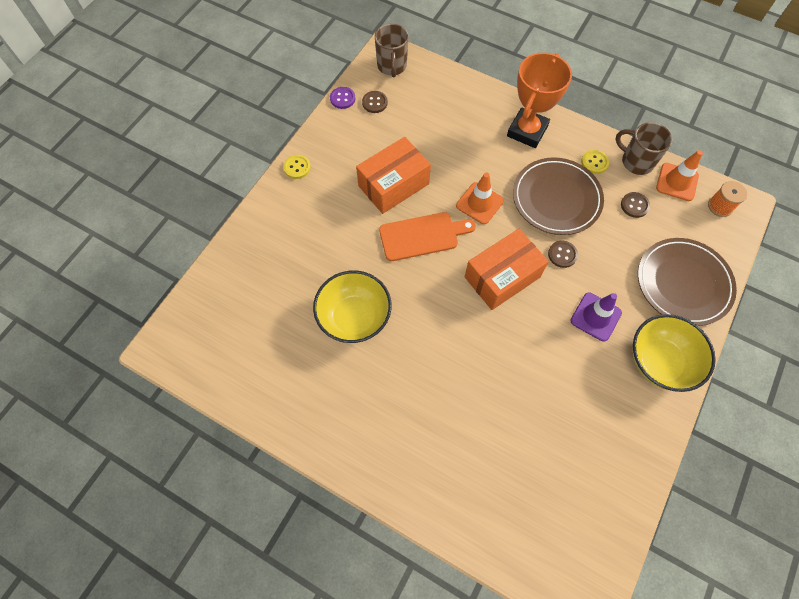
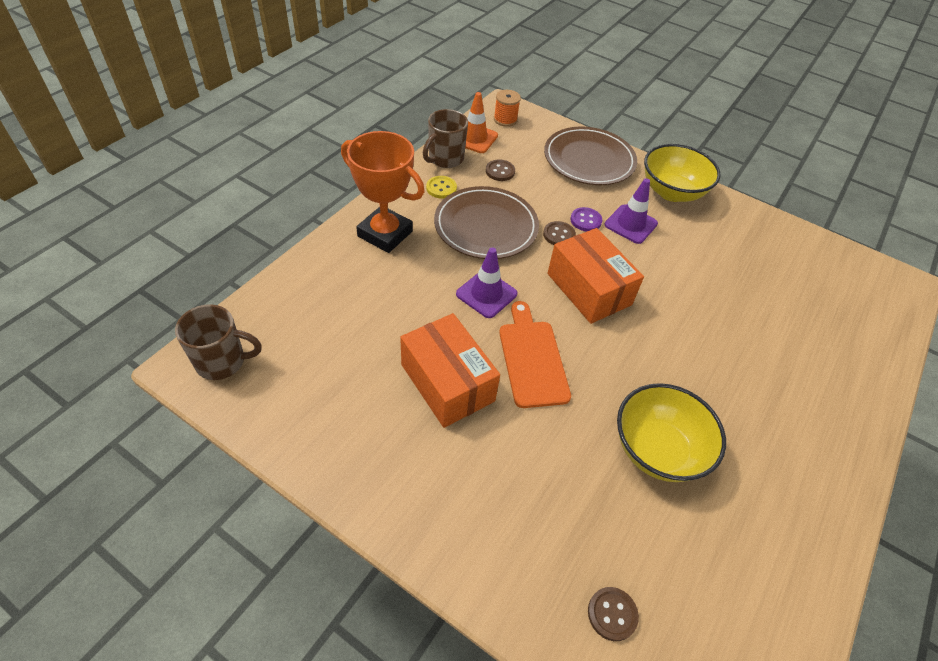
camera: 90 degrees left, 15 degrees down
(297, 167) = (395, 517): yellow button -> none
(342, 98) = (266, 437): purple button -> purple button (585, 220)
(374, 103) = (289, 392): brown button -> brown button (612, 614)
(479, 203) = (486, 294): orange traffic cone -> purple traffic cone

